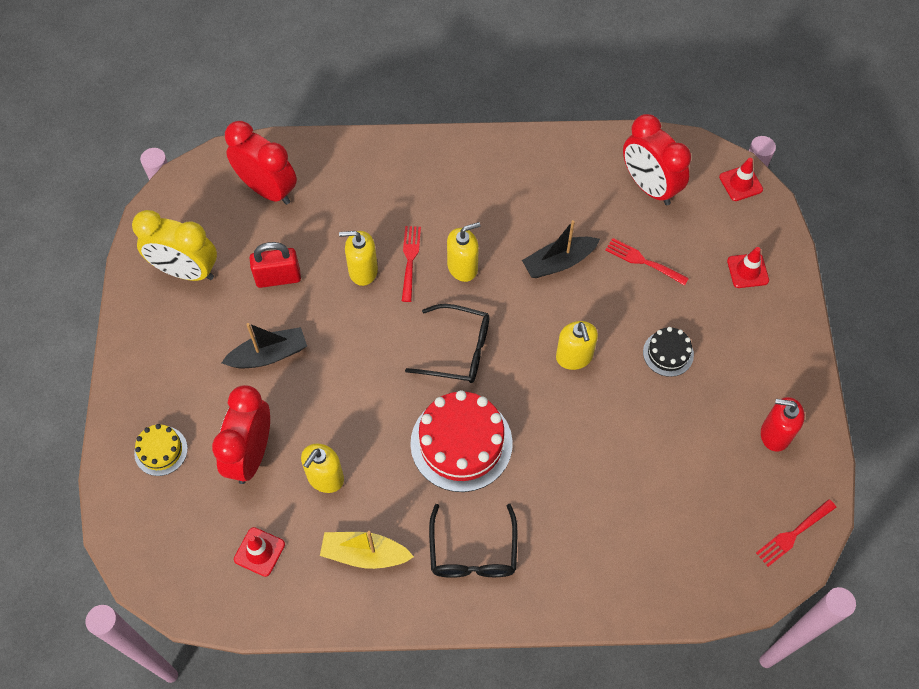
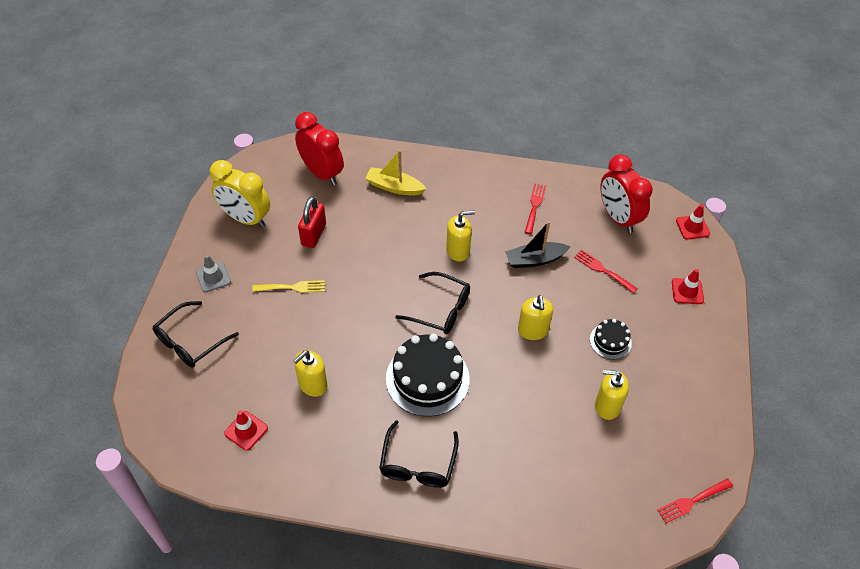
camera: 10 degrees right, 10 degrees down
(161, 451) = (190, 341): yellow cake -> black glasses
(166, 359) = (213, 277): none -> grey traffic cone
(251, 454) = (259, 357): red clock -> none
(268, 355) = (292, 287): black boat -> yellow fork
(278, 278) = (314, 235): red padlock -> red padlock turned 75 degrees counterclockwise
(363, 271) = (380, 240): yellow soap dispenser -> yellow soap dispenser (607, 406)
(364, 554) = (329, 448): yellow boat -> yellow boat (394, 187)
(410, 260) = (418, 239): red fork -> red fork (534, 206)
(461, 443) = (427, 379): red cake -> black cake
(775, 434) = (689, 419): red soap dispenser -> none

